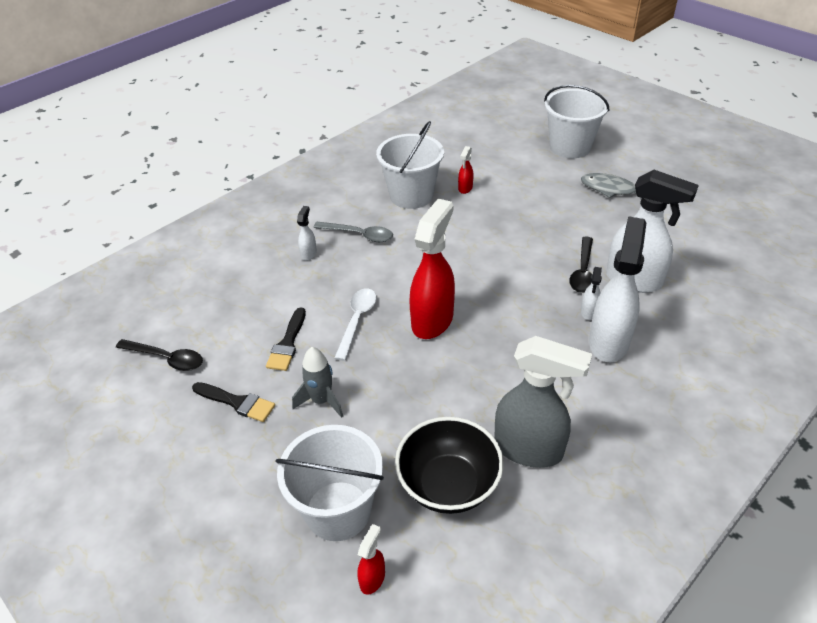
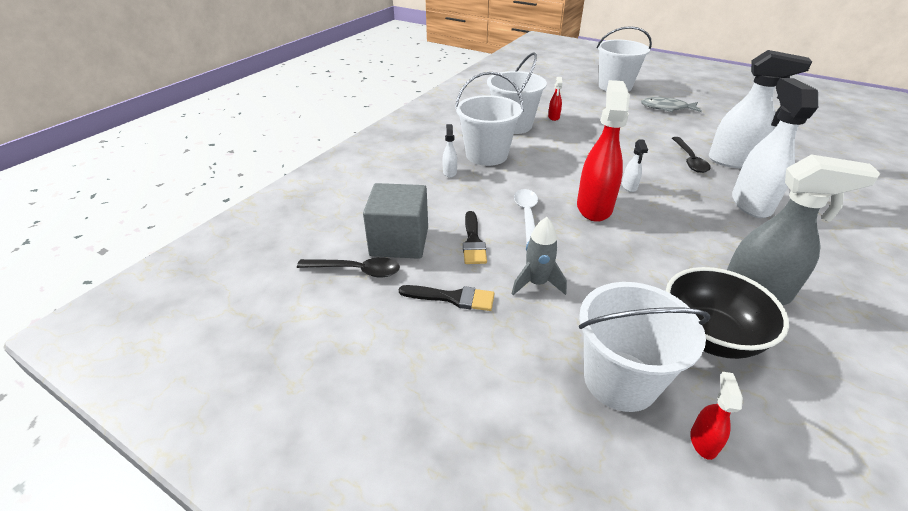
camera: 15 degrees left, 5 degrees down
(219, 332) = (399, 241): none -> grey cube
(359, 235) = (486, 155): grey spoon -> white bucket
(588, 312) = (717, 186): white spray bottle -> white spray bottle (629, 187)

